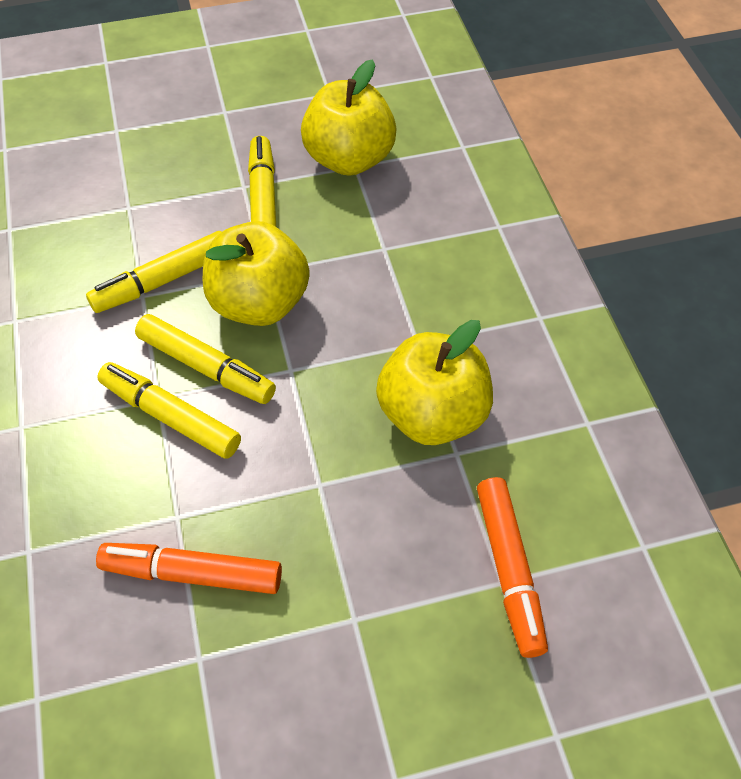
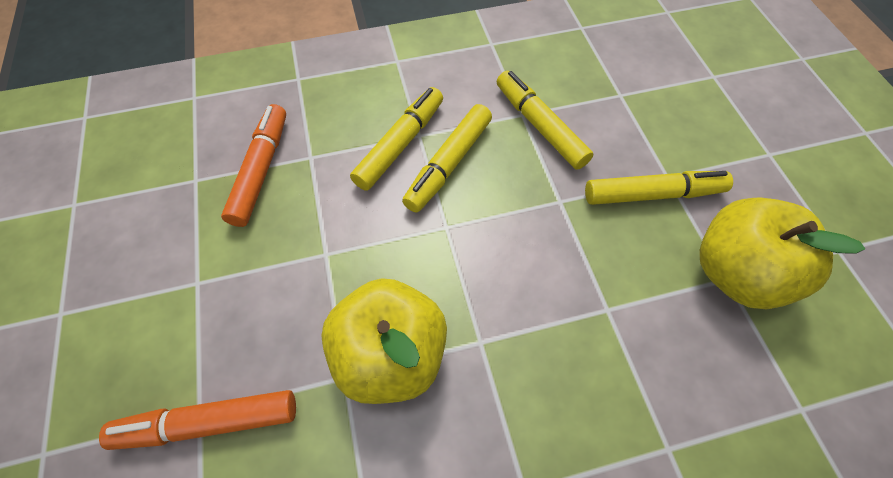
camera: 90 degrees right, 5 degrees up
(259, 303) = (521, 198): yellow apple -> none

